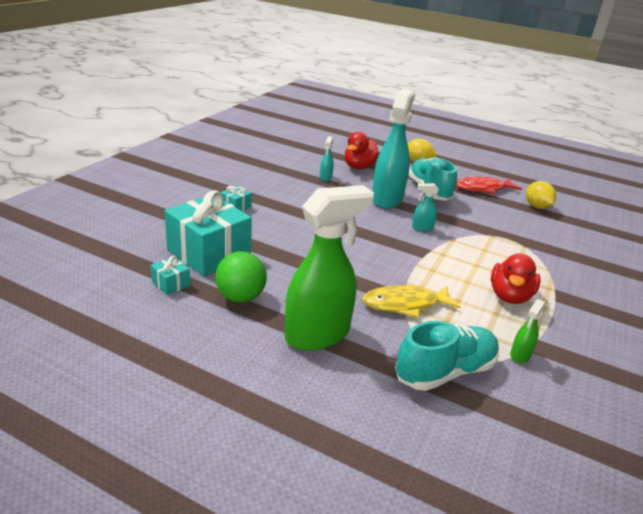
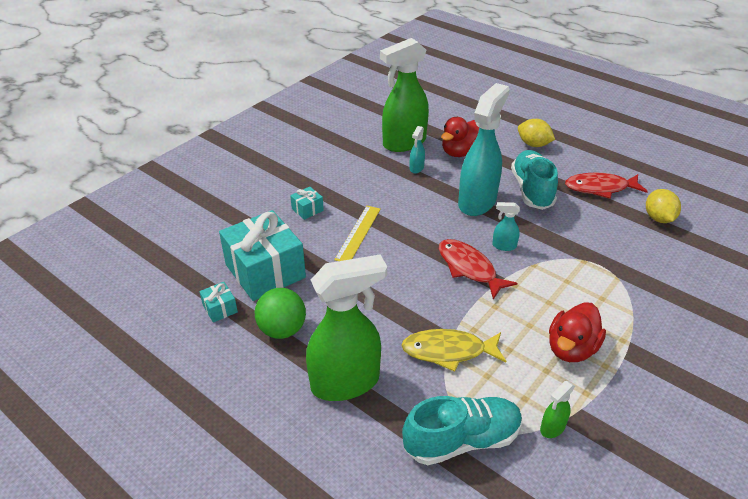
camera: 15 degrees right, 10 degrees up
(289, 223) = (358, 233): none -> yellow ruler
(308, 161) = (403, 143): none -> green spray bottle
(399, 244) = (469, 268): none -> red fish

